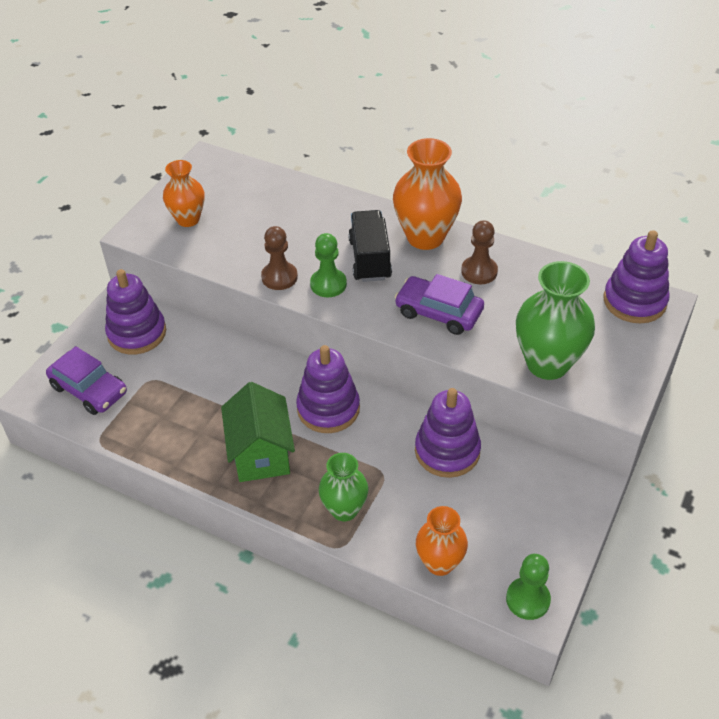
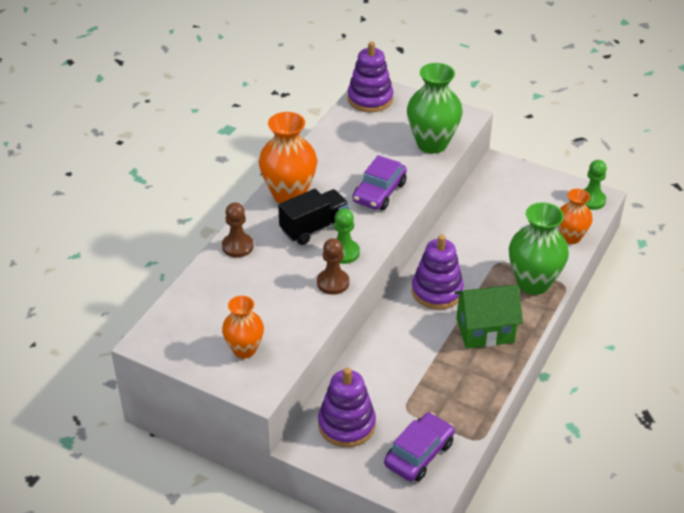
camera: 90 degrees left, 5 degrees down
(344, 509) = (533, 283): green vase -> green vase, size x1.60
(369, 259) = (314, 228): black truck -> black truck turned 150 degrees clockwise
(447, 451) = (475, 228): purple stacking toy -> none
(479, 271) = (333, 169): brown pawn -> brown pawn (237, 246)

